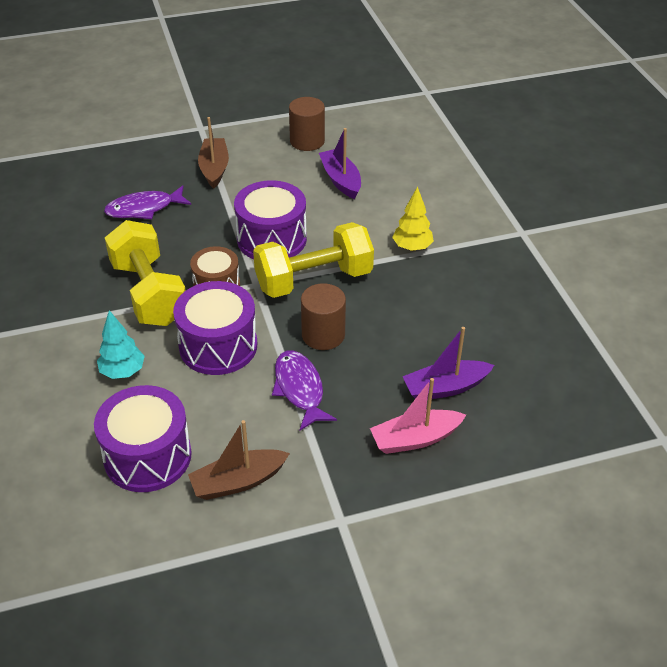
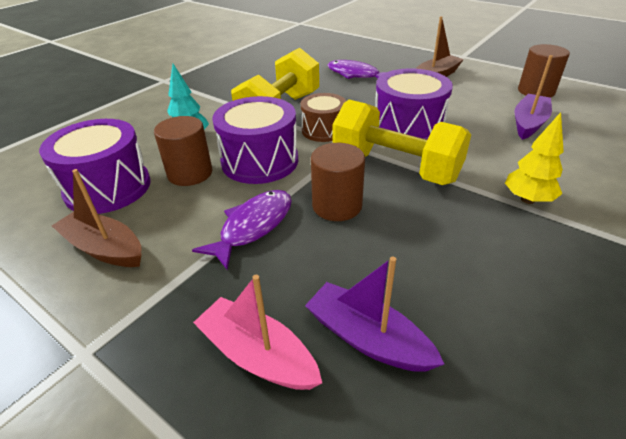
camera: 55 degrees right, 5 degrees down
(186, 395) = (190, 173): none -> brown cylinder

